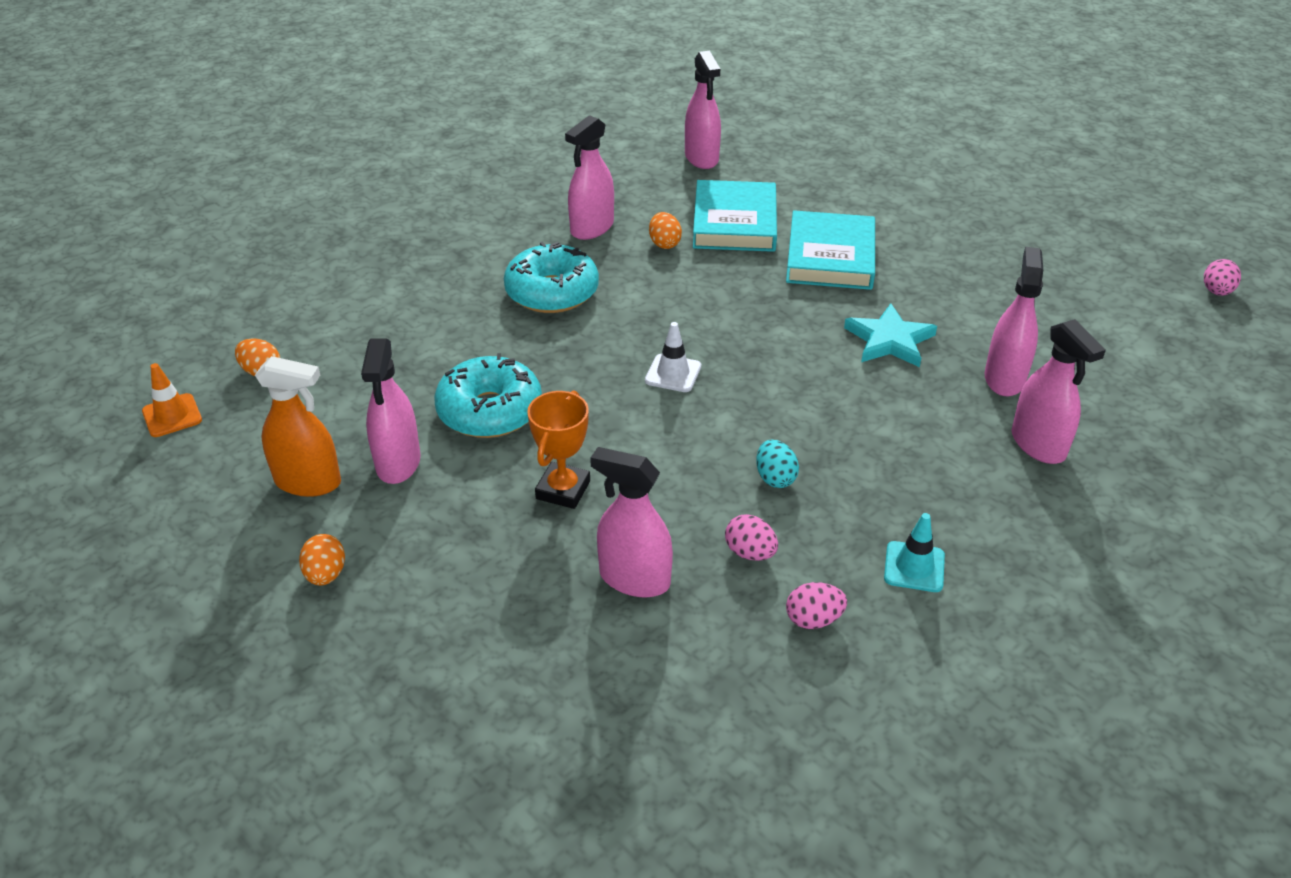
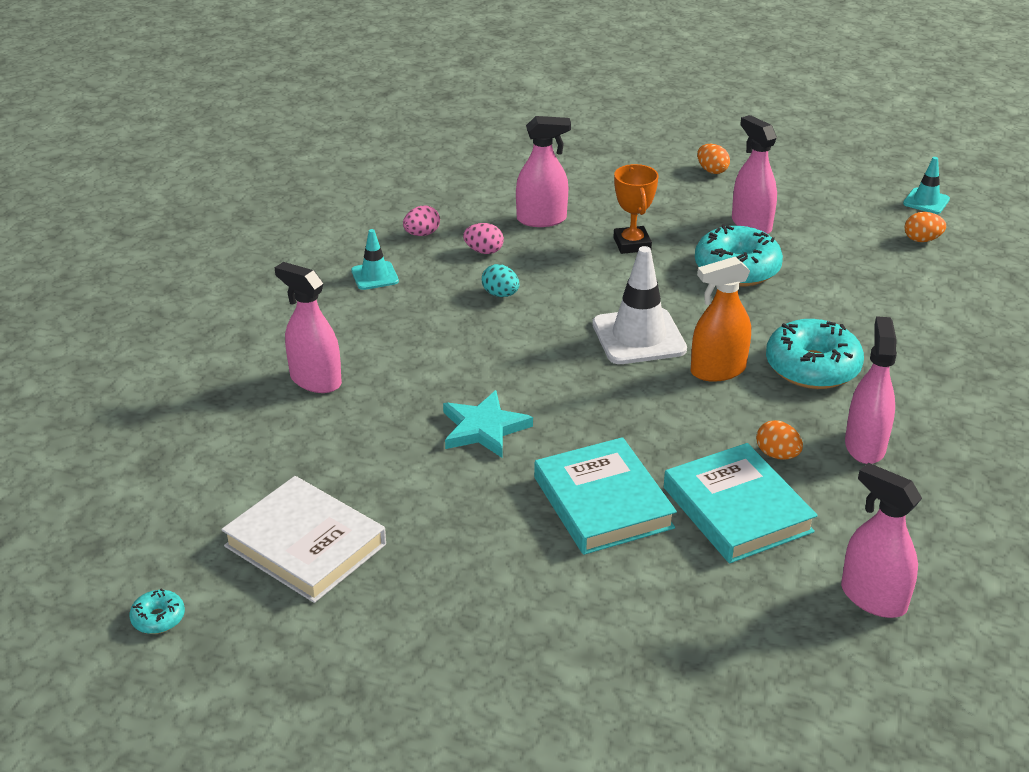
camera: 150 degrees right, 5 degrees down
(172, 416) = (926, 201): orange traffic cone -> turquoise traffic cone
(308, 482) = (787, 200): orange spray bottle -> orange spray bottle (717, 370)
(673, 373) = (638, 337): white traffic cone -> white traffic cone, size x1.82
(1004, 378) = (363, 428): pink spray bottle -> none
(1088, 302) = (305, 545): none -> white book
(1216, 292) = (158, 618): pink egg -> turquoise donut

